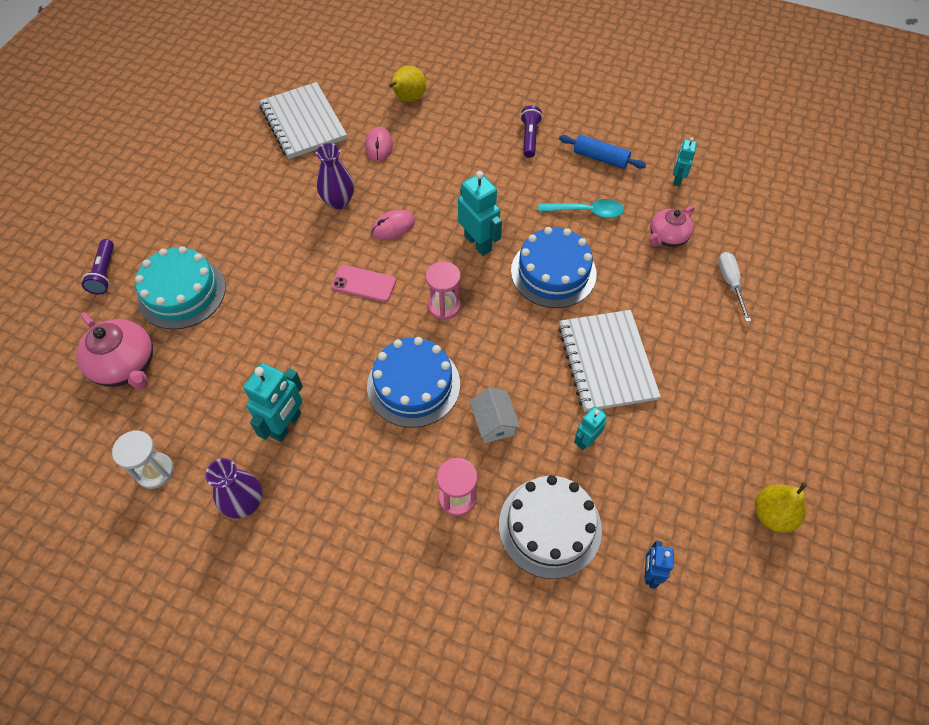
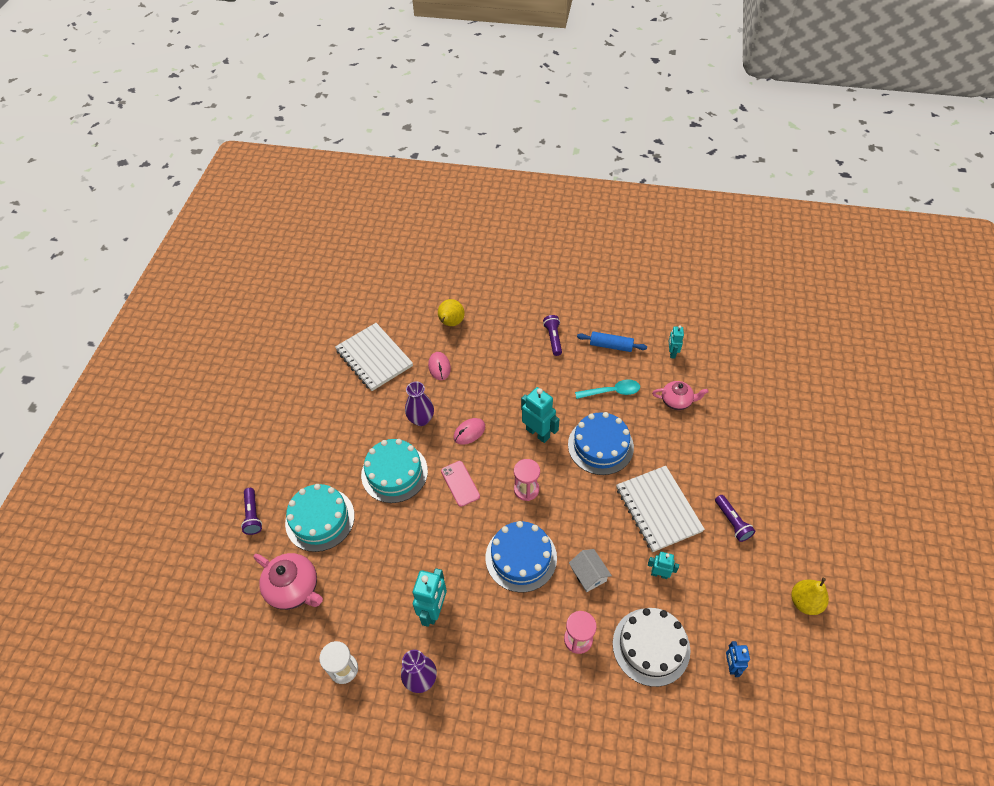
camera: 10 degrees left, 5 degrees down
(287, 256) = (394, 472): none -> turquoise cake
(364, 284) = (460, 483): pink phone -> pink phone turned 60 degrees clockwise
(586, 440) = (659, 574): turquoise robot -> turquoise robot turned 75 degrees clockwise
(667, 237) = (677, 401): pink teapot -> pink teapot turned 120 degrees counterclockwise
(700, 396) = (732, 522): none -> purple flashlight
(730, 283) = (731, 429): white screwdriver -> none

